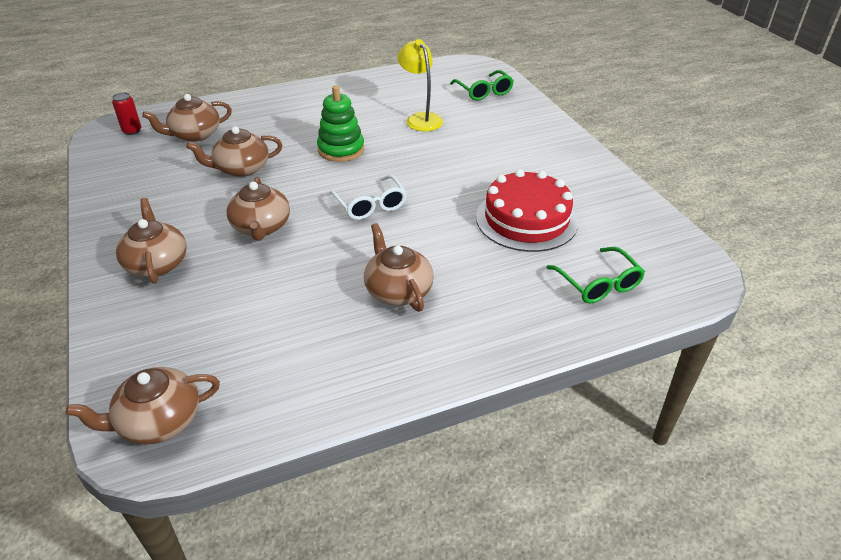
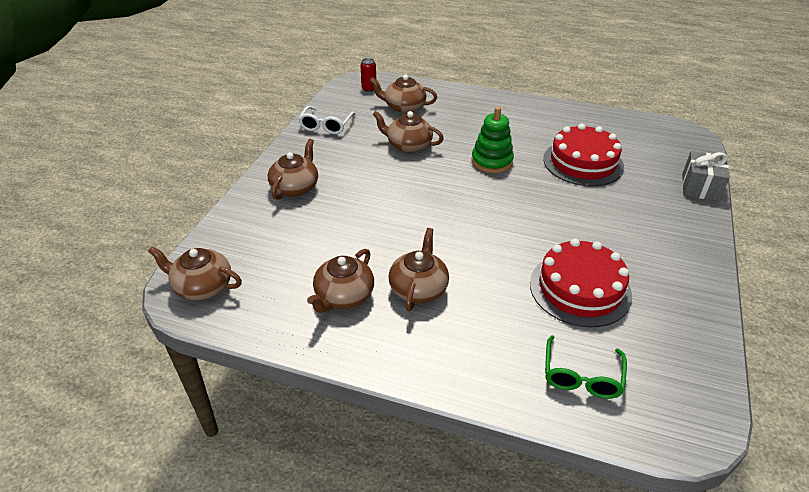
camera: 40 degrees right, 0 degrees up
(261, 227) = (378, 194): brown teapot -> brown teapot (343, 296)
(370, 205) = (467, 215): white glasses -> white glasses (326, 126)
(420, 119) = (583, 162): yellow lamp -> red cake
(484, 92) = (668, 161): green glasses -> none
(526, 102) = (700, 187): none -> grey gift

